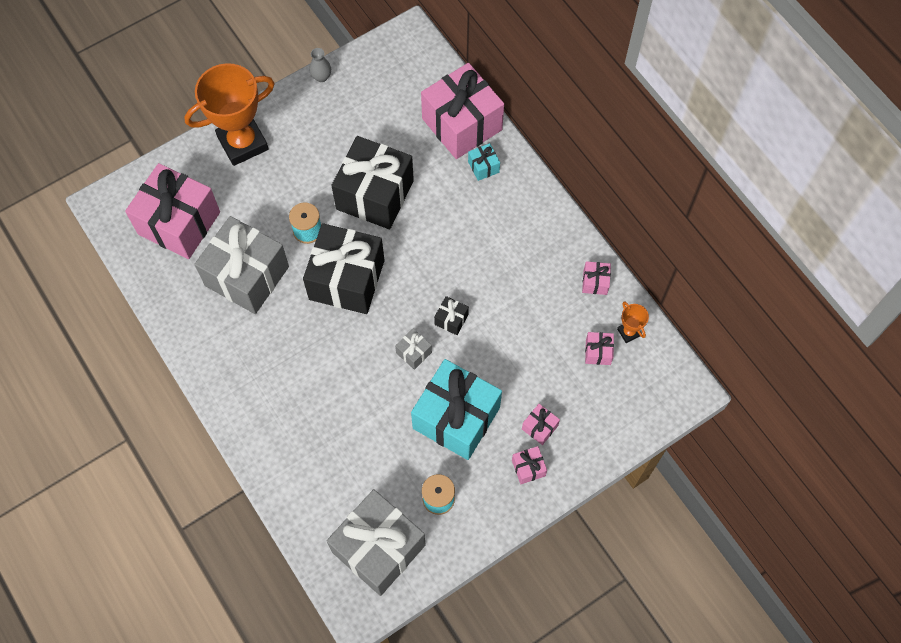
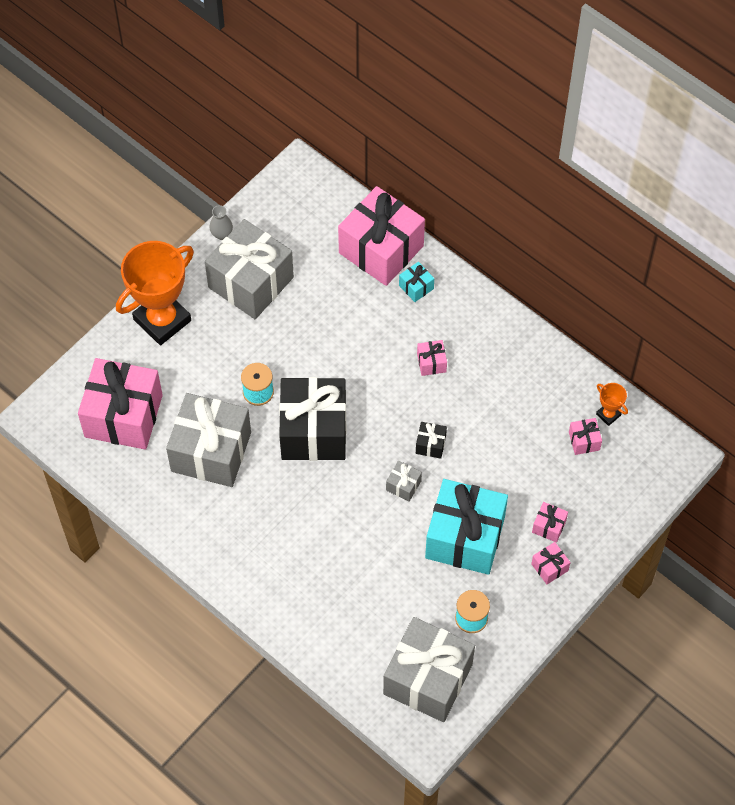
camera: 15 degrees left, 5 degrees down
(333, 127) = (251, 282): none -> grey gift
(375, 195) = (315, 340): black gift -> none
(595, 282) = (561, 374): pink gift -> pink gift (431, 363)

